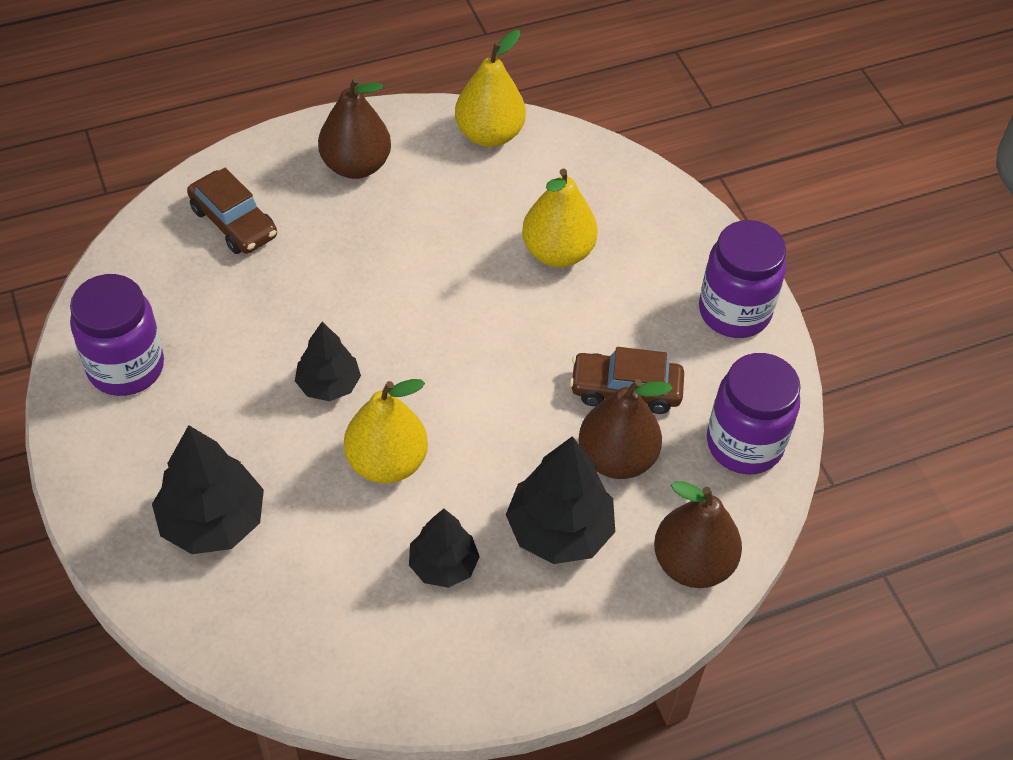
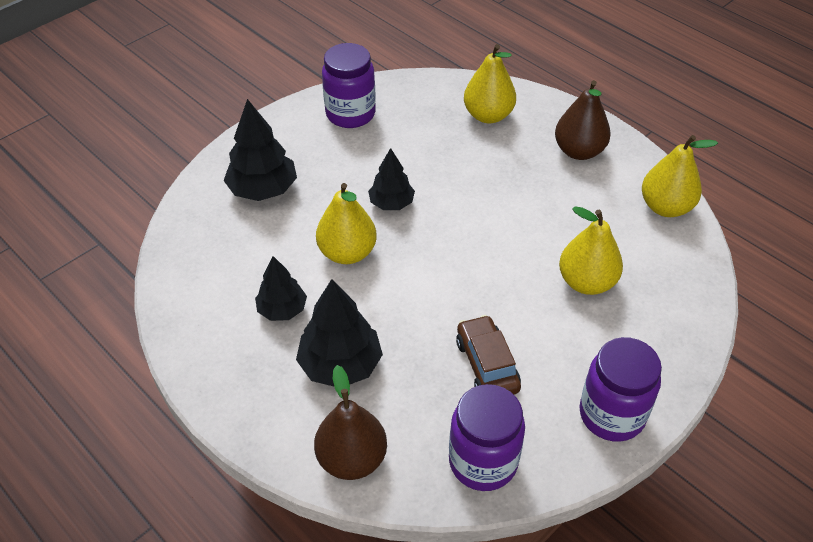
camera: 70 degrees right, 5 degrees down
(234, 222) = (488, 115): brown car -> yellow pear
(616, 458) = (421, 379): brown pear -> none

